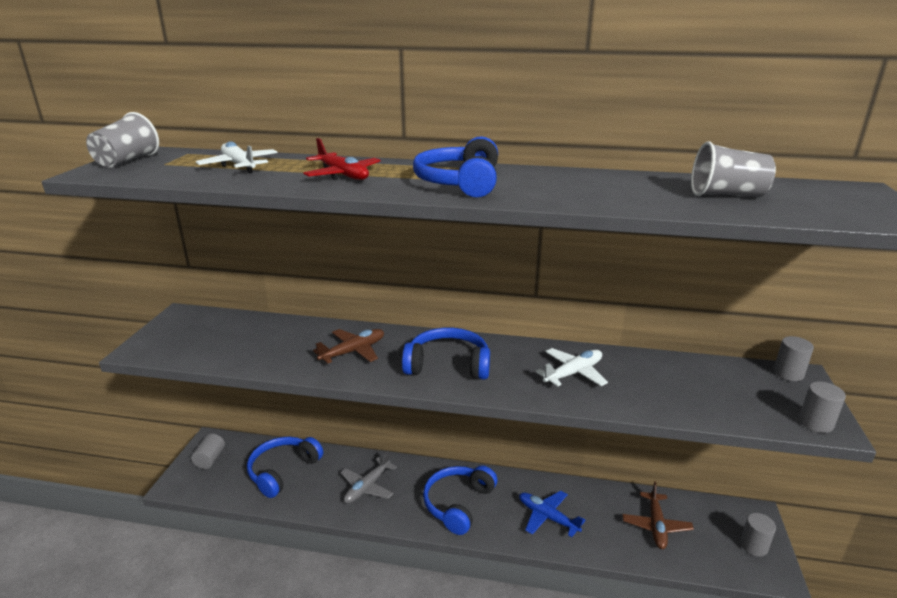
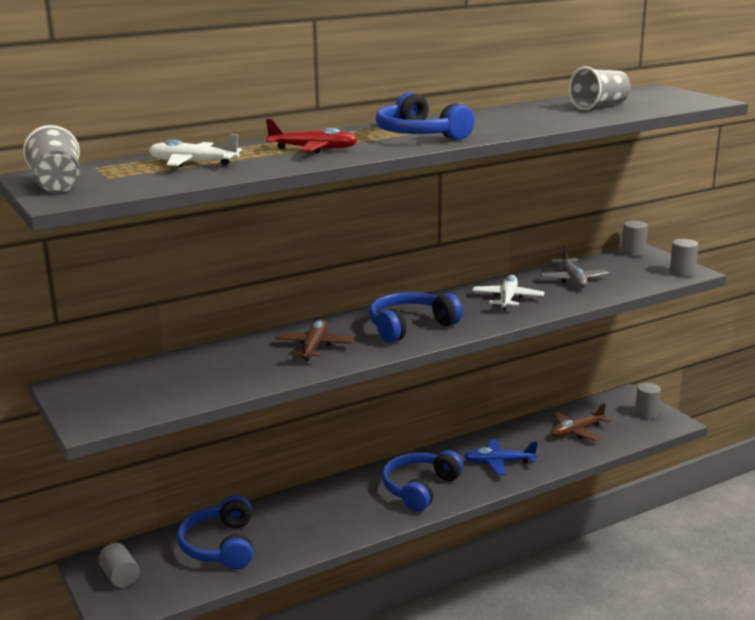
camera: 40 degrees left, 5 degrees down
(367, 487) = (324, 516): grey plane -> grey plane (573, 280)
(458, 504) = (419, 488): blue headphones -> blue headphones turned 45 degrees clockwise
(656, 525) = (576, 431): brown plane -> brown plane turned 90 degrees clockwise

